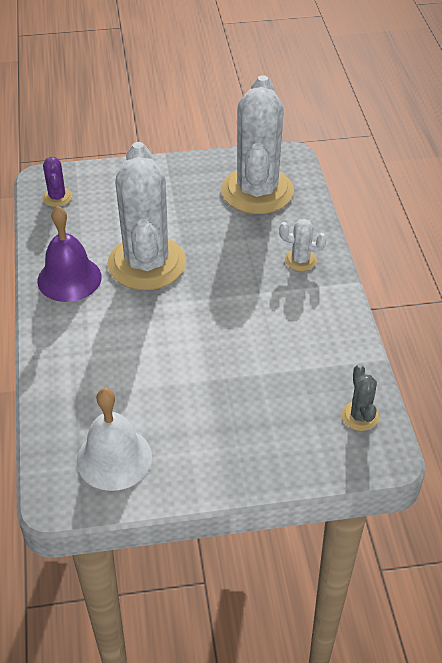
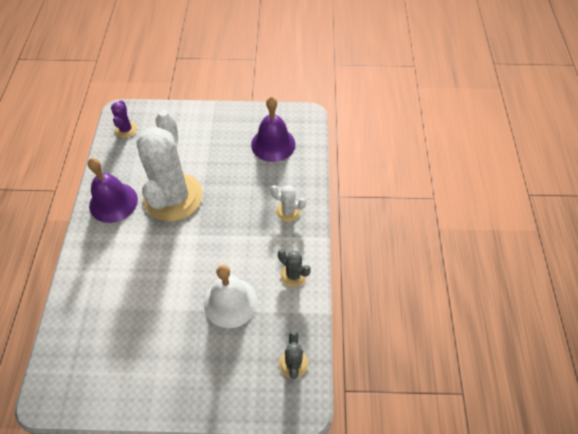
camera: 10 degrees right, 10 degrees up
(114, 458) = (98, 370): white bell -> white bell (230, 302)
(257, 191) = (273, 144): white cactus -> purple bell
(329, 326) = (293, 275): none -> grey cactus

